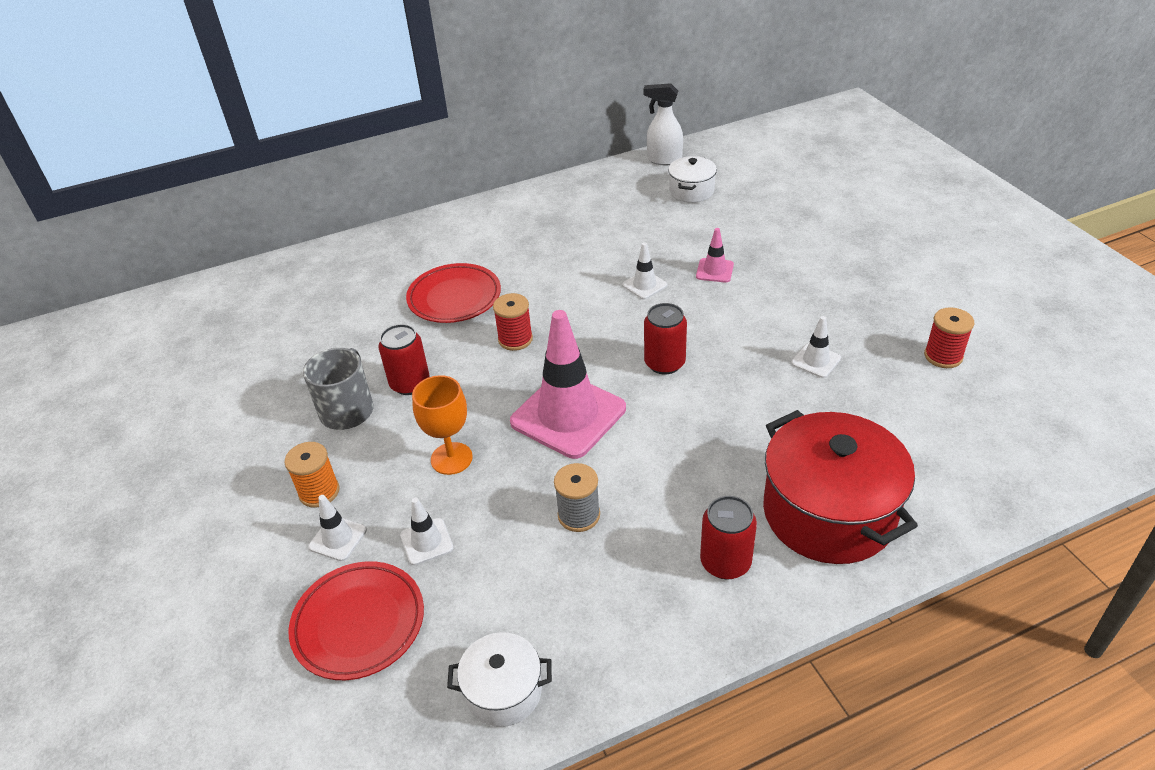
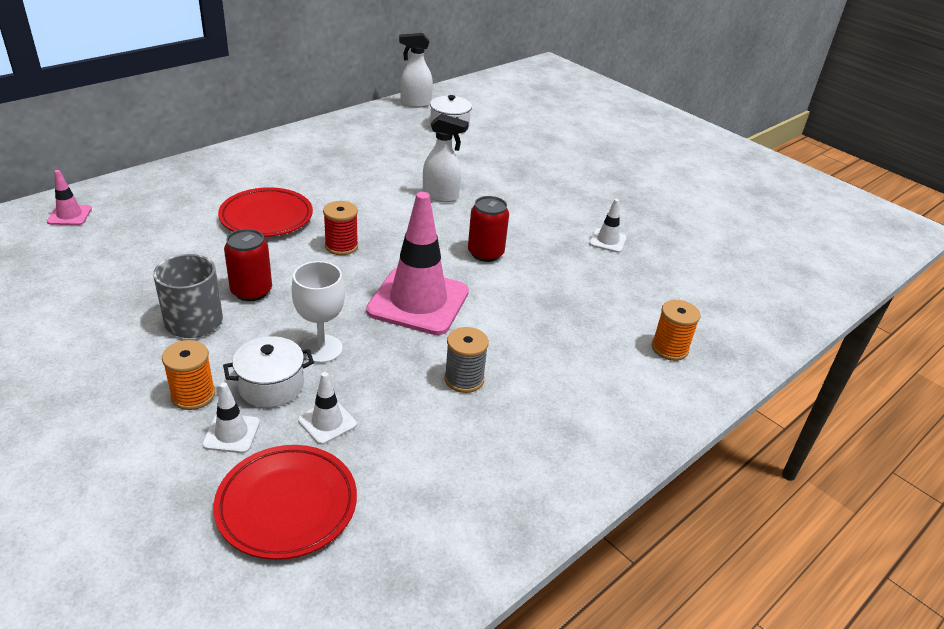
camera: 25 degrees left, 5 degrees down
(451, 458) = (321, 349): orange goblet -> white goblet
(503, 691) = (459, 536): white pot -> white pot (271, 386)
(644, 285) = (441, 196): white traffic cone -> white spray bottle
(714, 270) = (496, 182): pink traffic cone -> pink traffic cone (69, 215)
(725, 562) = (606, 397): red can -> none
(828, 513) = (669, 348): red pot -> orange spool
(943, 356) = (700, 230): red spool -> none

